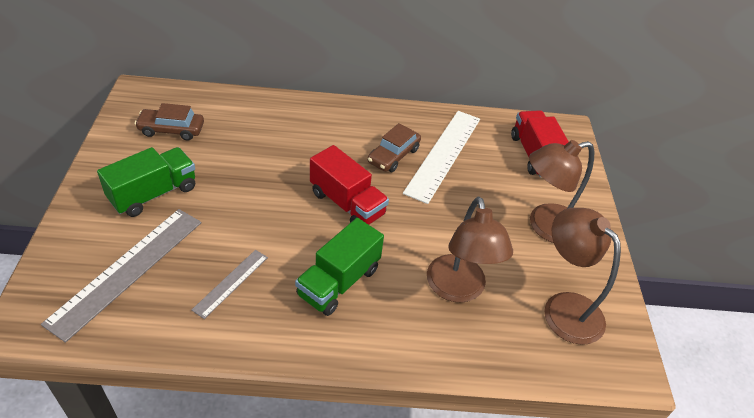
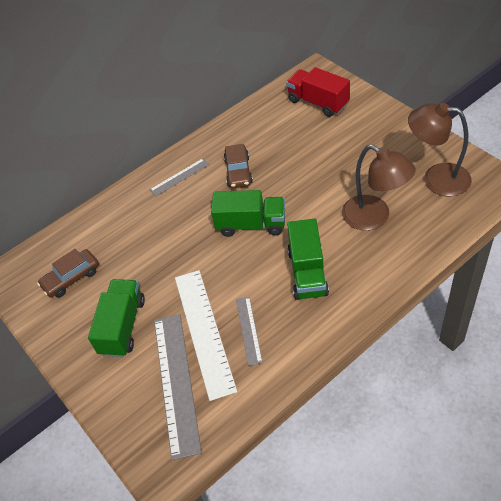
camera: 30 degrees left, 5 degrees up
(343, 123) = (179, 177): none -> grey ruler
(347, 204) = (251, 224): red truck -> green truck
(443, 154) = (266, 146): white ruler -> white ruler (204, 331)
(545, 226) = (374, 141): brown lamp -> none

